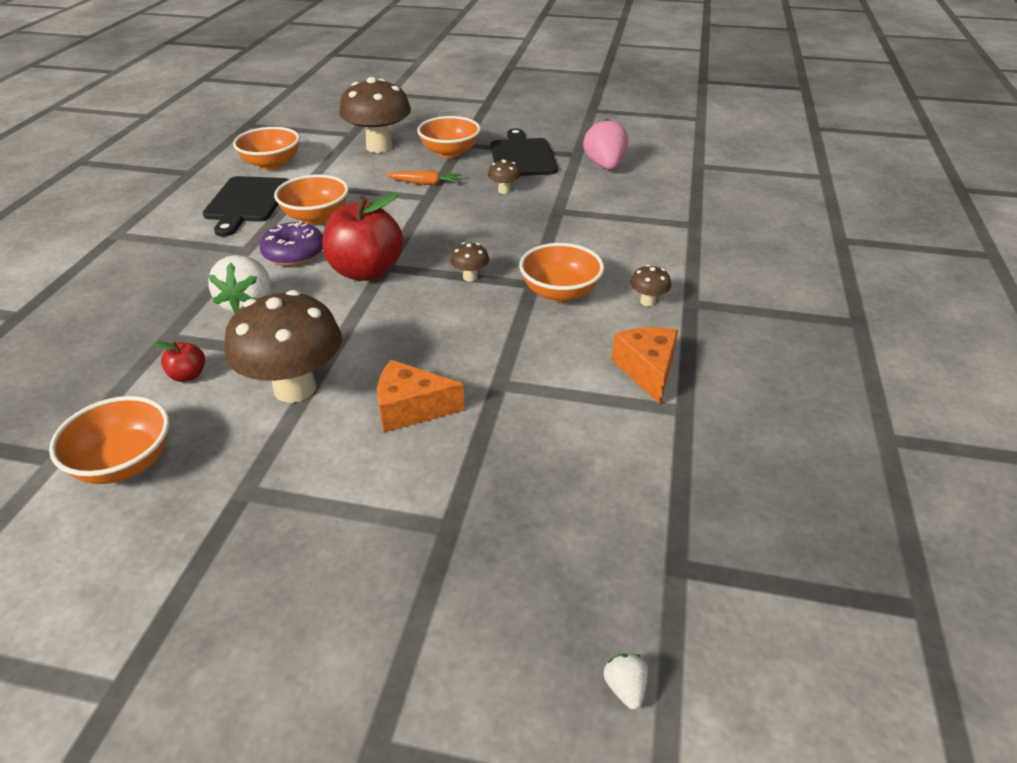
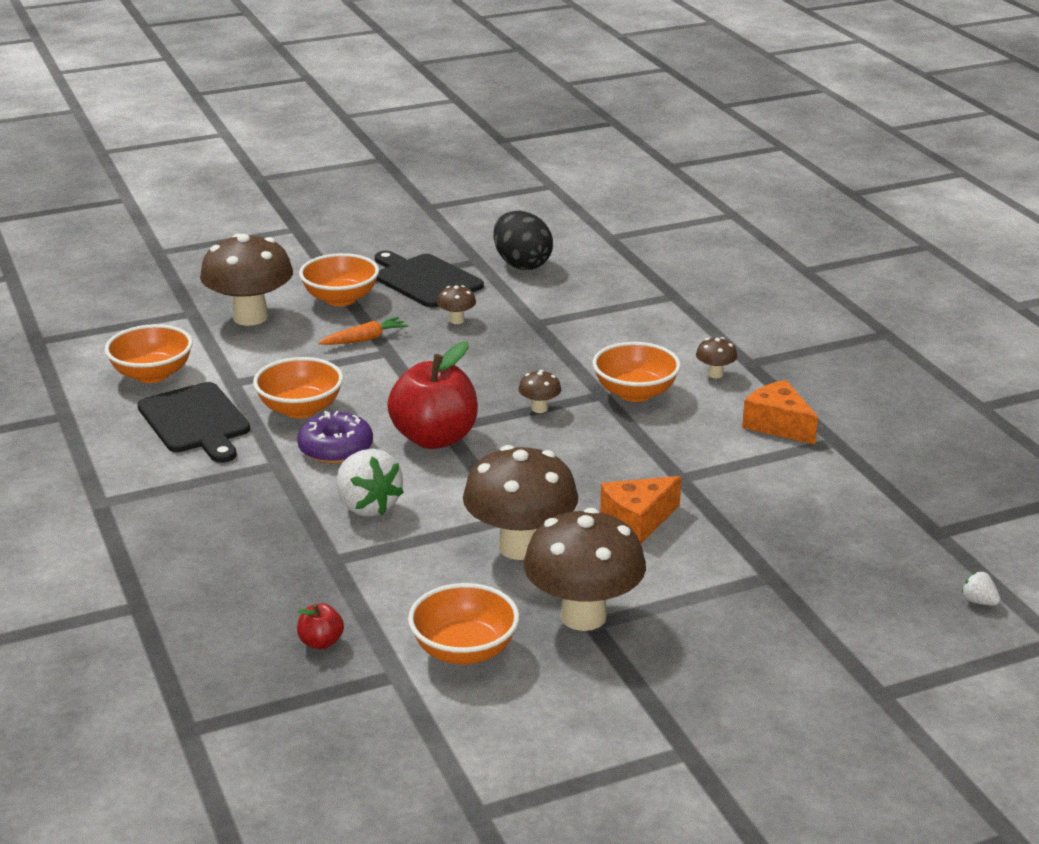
camera: 35 degrees left, 10 degrees down
(188, 375) = (408, 577): red apple -> red apple (321, 642)
(247, 480) = (583, 616): none -> brown mushroom
(605, 165) = (522, 264): pink strawberry -> black egg

